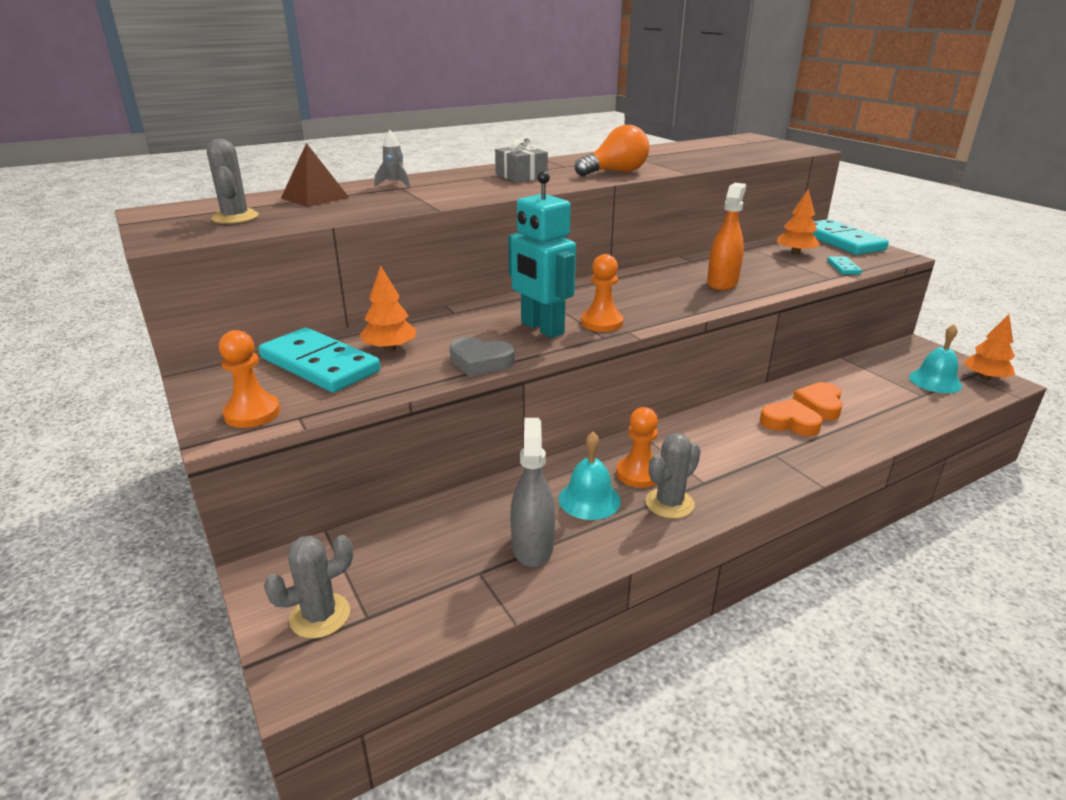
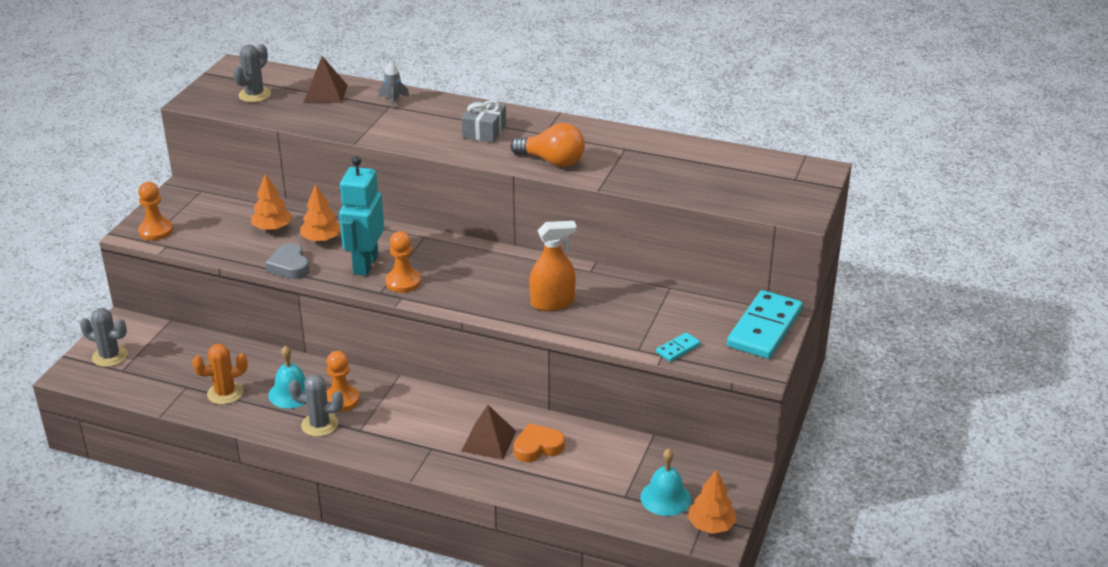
camera: 50 degrees right, 5 degrees up
(320, 365) = (227, 218): turquoise domino -> none
(532, 546) = (225, 393): grey spray bottle -> orange cactus
(789, 423) = (489, 441): orange heart -> brown pyramid
(795, 253) = (686, 314): orange tree -> orange tree (321, 239)

